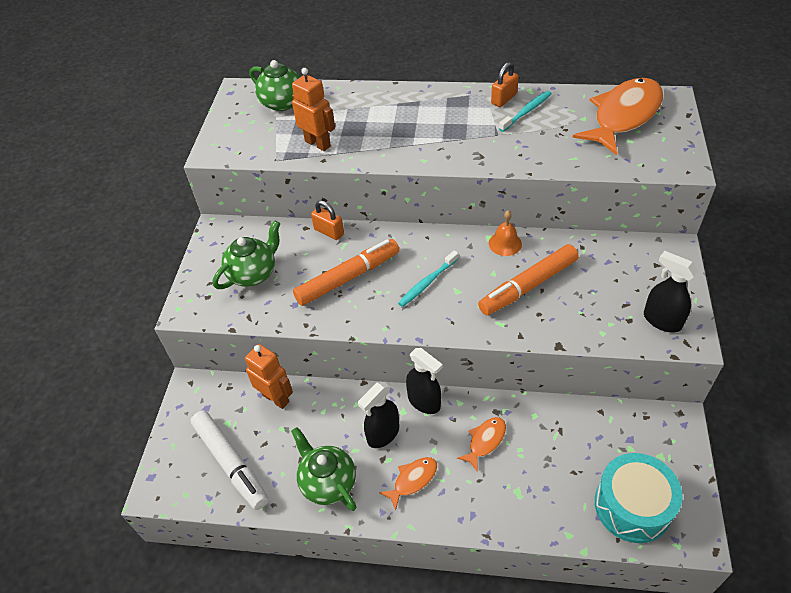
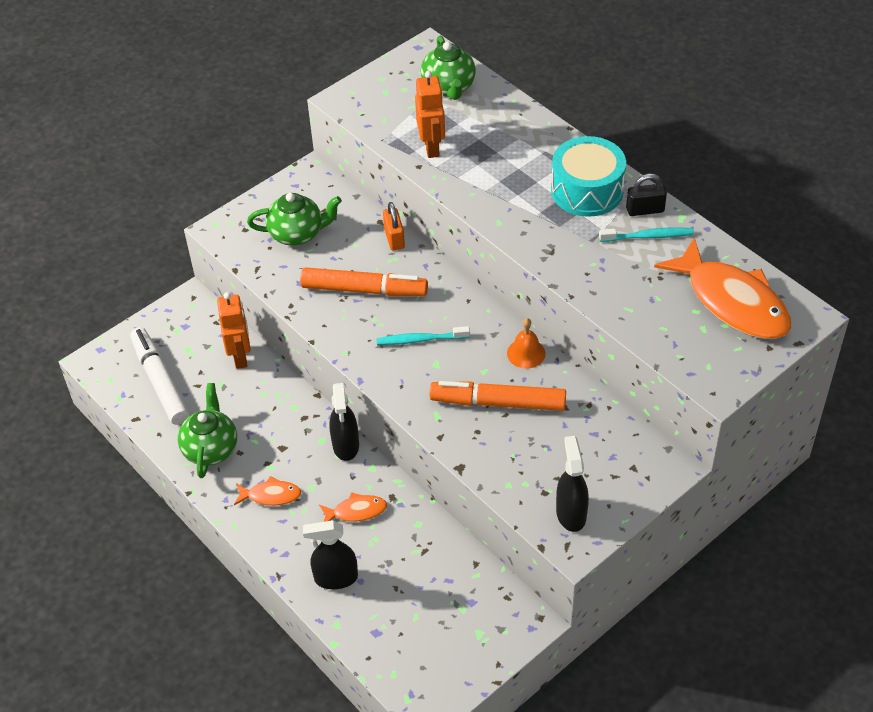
camera: 40 degrees right, 0 degrees up
(231, 463) = (160, 381): white marker -> white marker turned 150 degrees clockwise
(383, 434) = (287, 445): black spray bottle -> black spray bottle (335, 578)
(504, 99) = (645, 210): orange padlock -> black padlock
(623, 116) = (732, 301): orange fish -> orange fish turned 60 degrees clockwise
(632, 506) = (409, 646): turquoise drum -> turquoise drum (587, 190)

